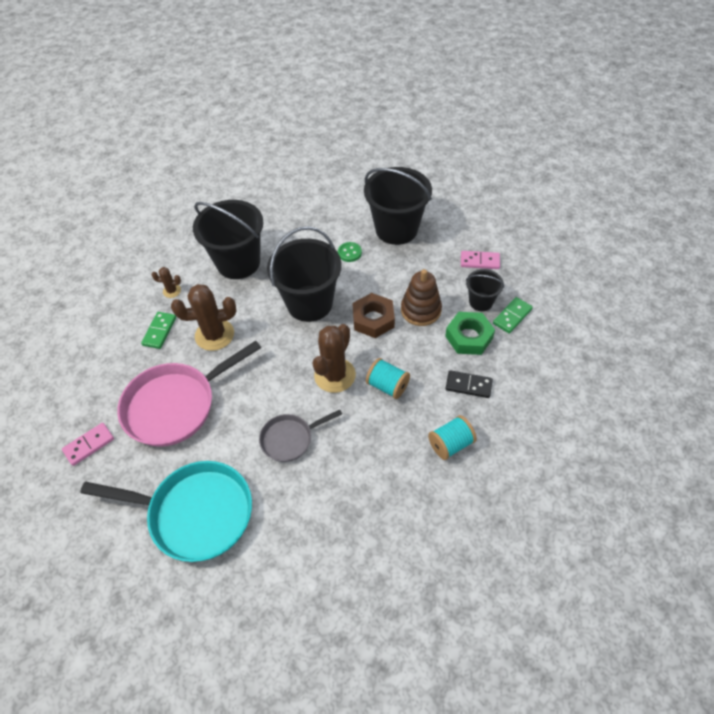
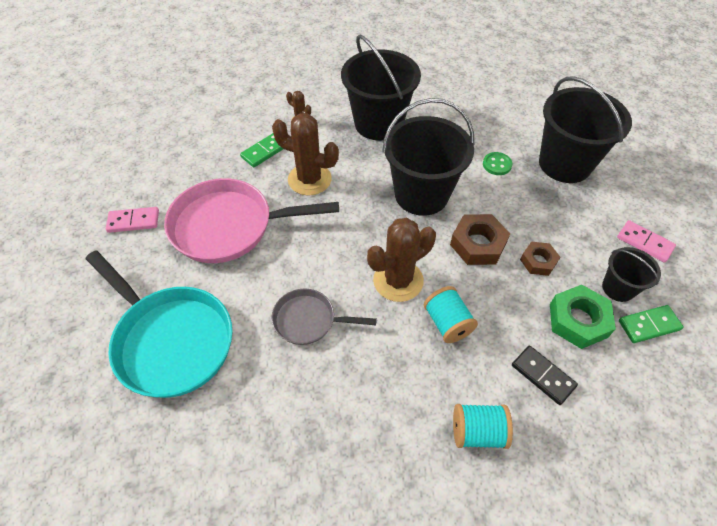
camera: 30 degrees right, 0 degrees up
(421, 310) = (538, 261): brown stacking toy -> brown nut

